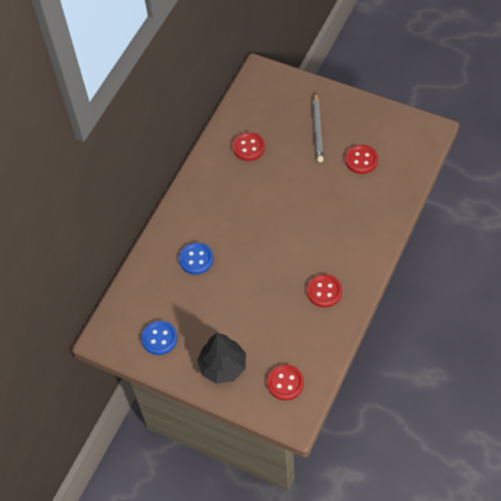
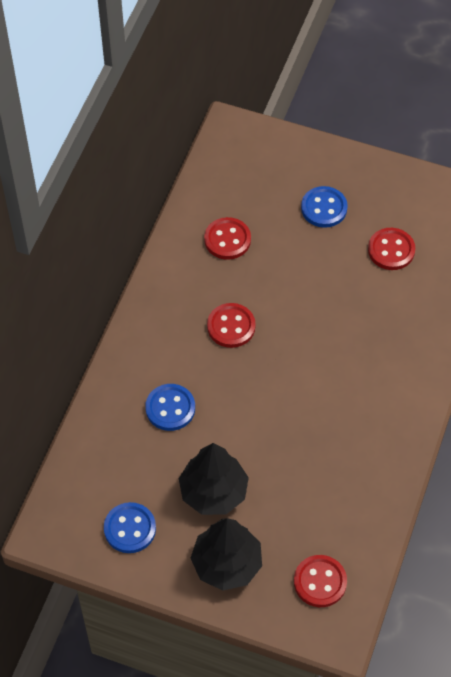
camera: 10 degrees left, 0 degrees up
(219, 317) = (213, 492): none -> black tree
(318, 129) = (324, 208): grey pencil -> blue button
(324, 291) = (360, 444): red button -> red button (231, 326)

